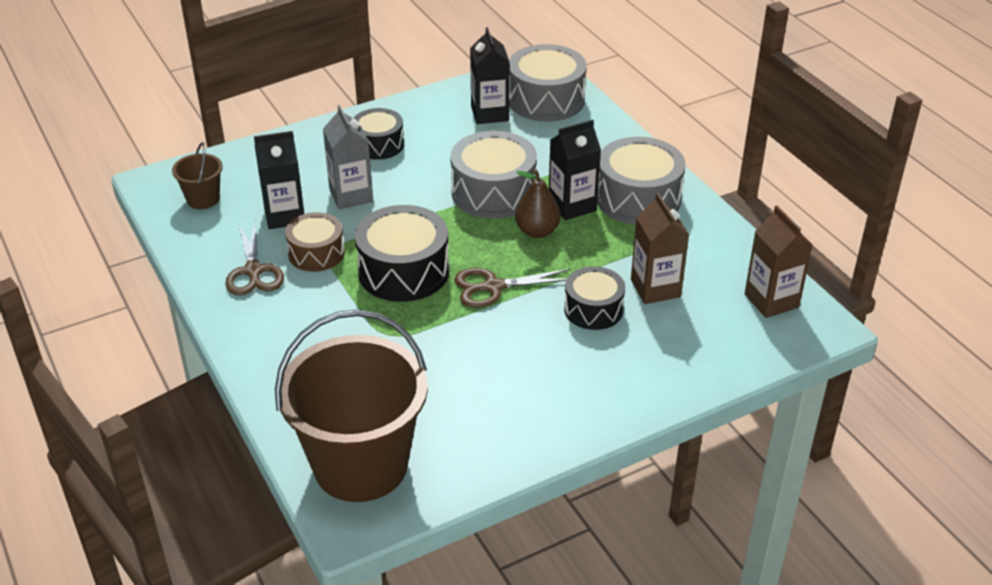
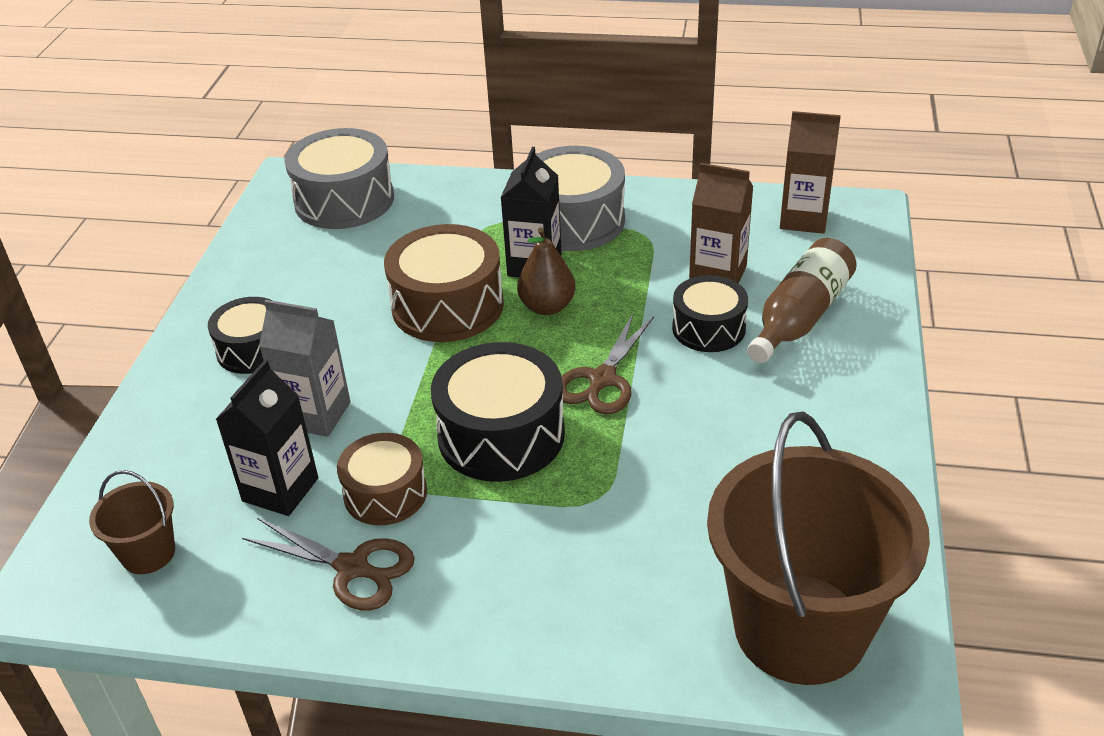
camera: 50 degrees left, 0 degrees up
(490, 114) = (313, 246): black carton -> none
(493, 192) = (447, 306): grey drum -> brown drum
(652, 346) = (799, 317): none -> brown bottle

